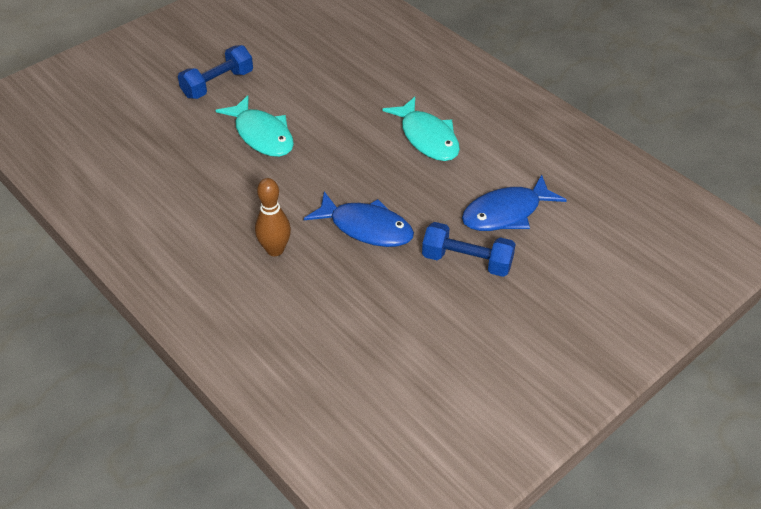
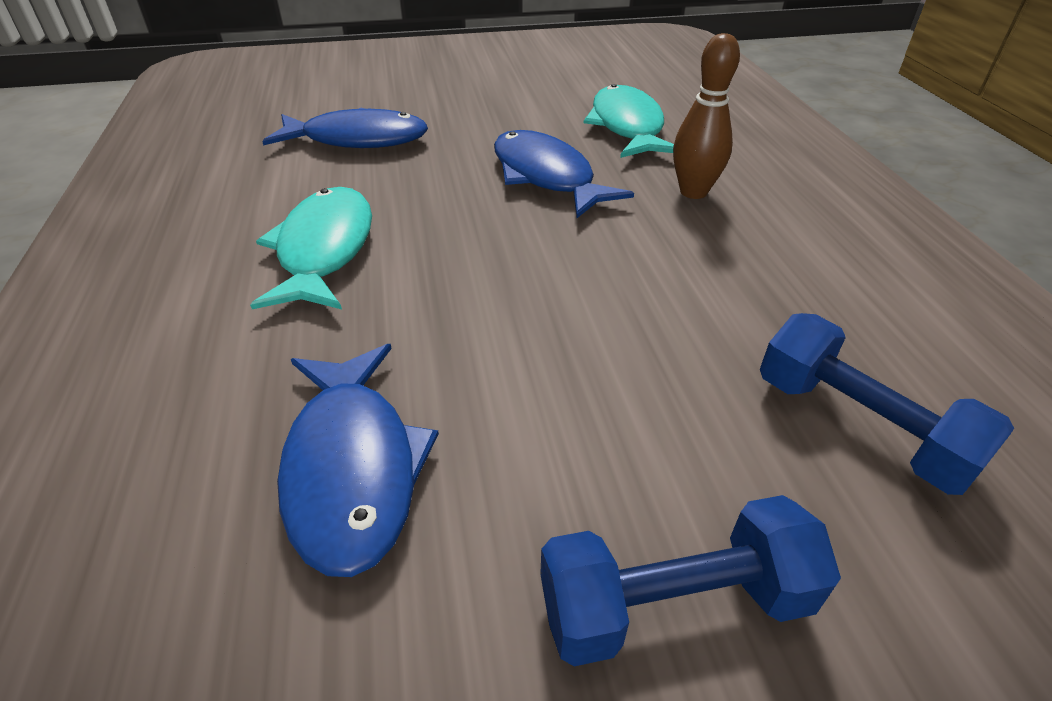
camera: 150 degrees left, 5 degrees down
(262, 135) = (621, 372): turquoise fish -> turquoise fish (627, 127)
(327, 78) = (353, 468): none -> blue fish
(467, 261) = (461, 119): blue dumbbell -> blue dumbbell (859, 426)

